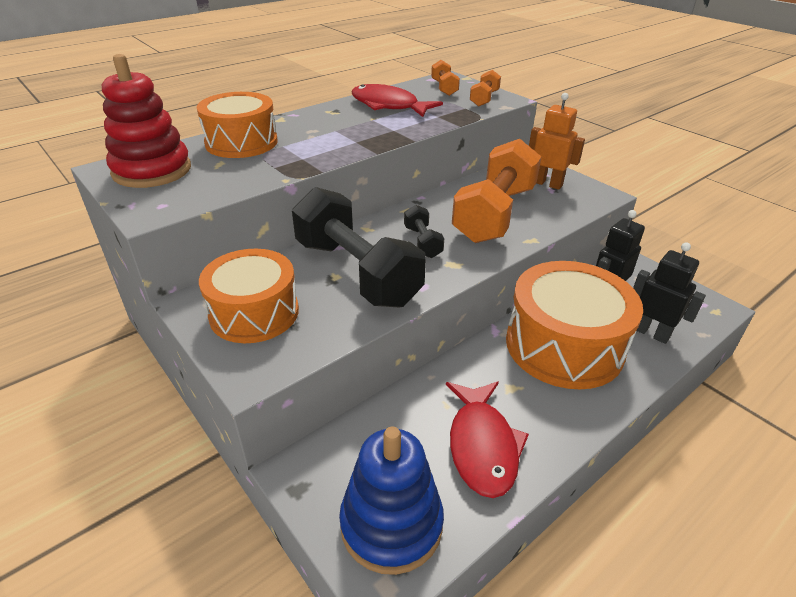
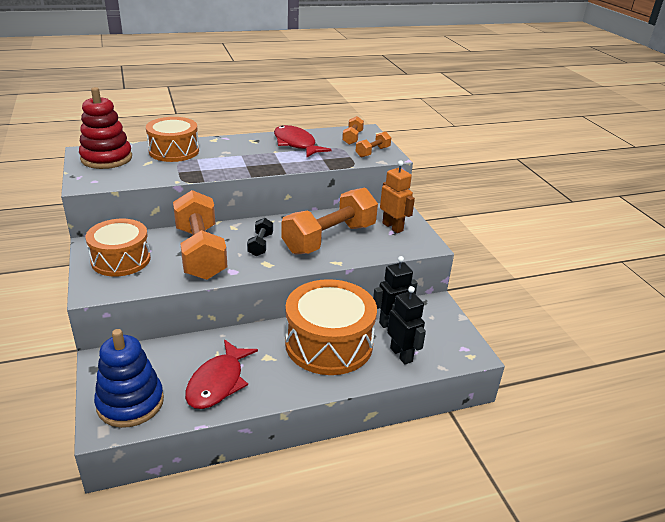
camera: 20 degrees right, 5 degrees down
(356, 272) = (200, 252): black dumbbell -> orange dumbbell

